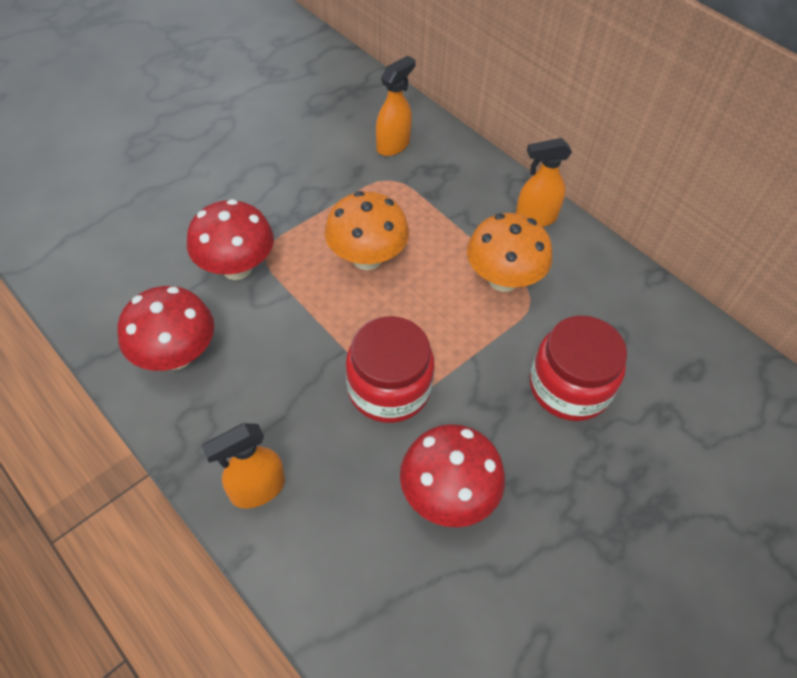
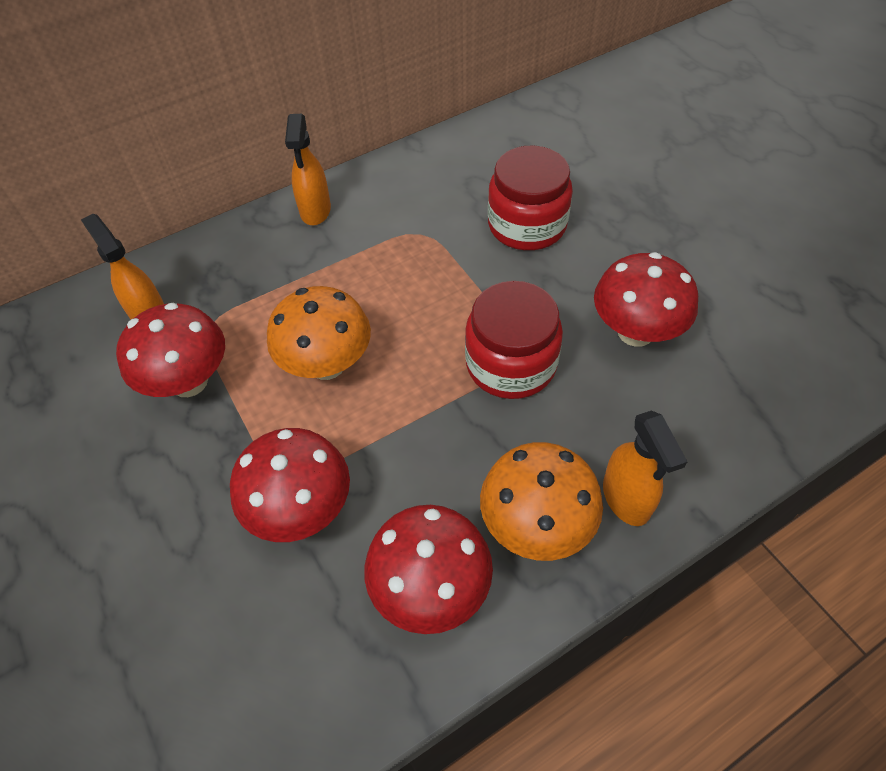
camera: 75 degrees left, 0 degrees up
(338, 181) = (189, 381): none -> red mushroom
(503, 279) = (390, 250): orange mushroom -> orange mushroom (536, 525)

